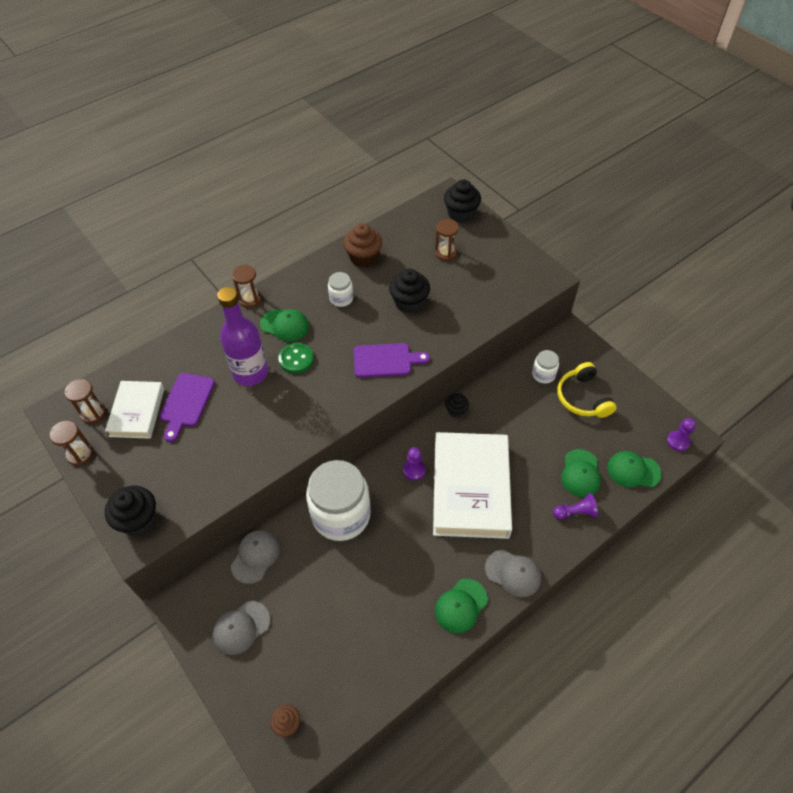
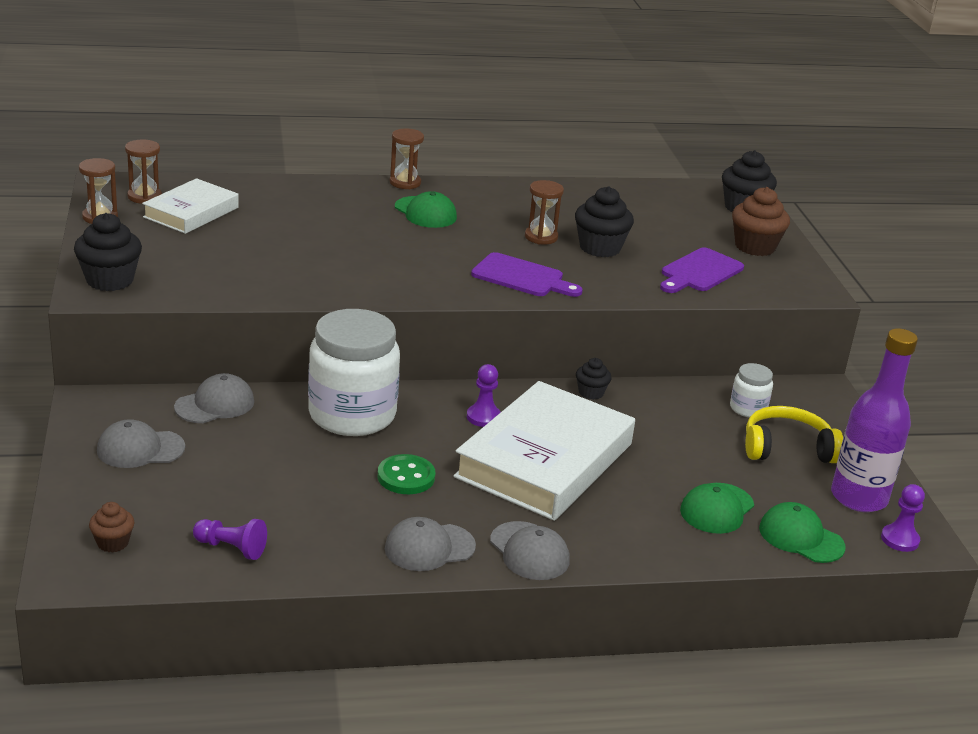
camera: 25 degrees right, 25 degrees down
(186, 403) = (251, 225): purple cutting board -> purple cutting board (699, 272)
(250, 373) = (347, 230): purple bottle -> purple bottle (859, 498)
(296, 359) = (412, 239): green button -> green button (406, 477)
(341, 298) = (516, 217): white jar -> none
(363, 258) = (577, 199): brown cupcake -> brown cupcake (755, 247)
(445, 253) = (689, 229): brown hourglass -> brown hourglass (541, 237)
(461, 605) = (429, 547): green cap -> grey cap
(575, 512) = (674, 538): purple pawn -> purple pawn (231, 548)
(582, 398) = (787, 448): yellow headphones -> yellow headphones turned 75 degrees clockwise

